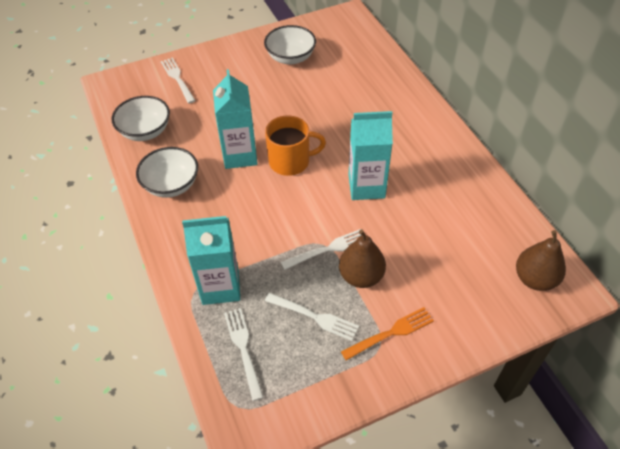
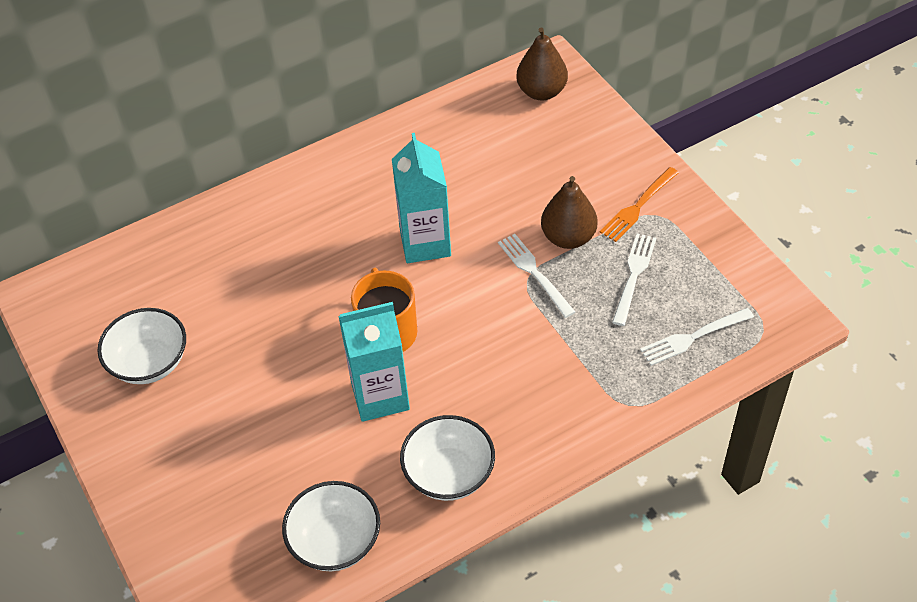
camera: 95 degrees left, 0 degrees up
(177, 79) = (200, 524): white fork -> none
(220, 287) = (613, 376): turquoise carton -> none
(390, 333) = (638, 206): orange fork -> orange fork turned 105 degrees counterclockwise

